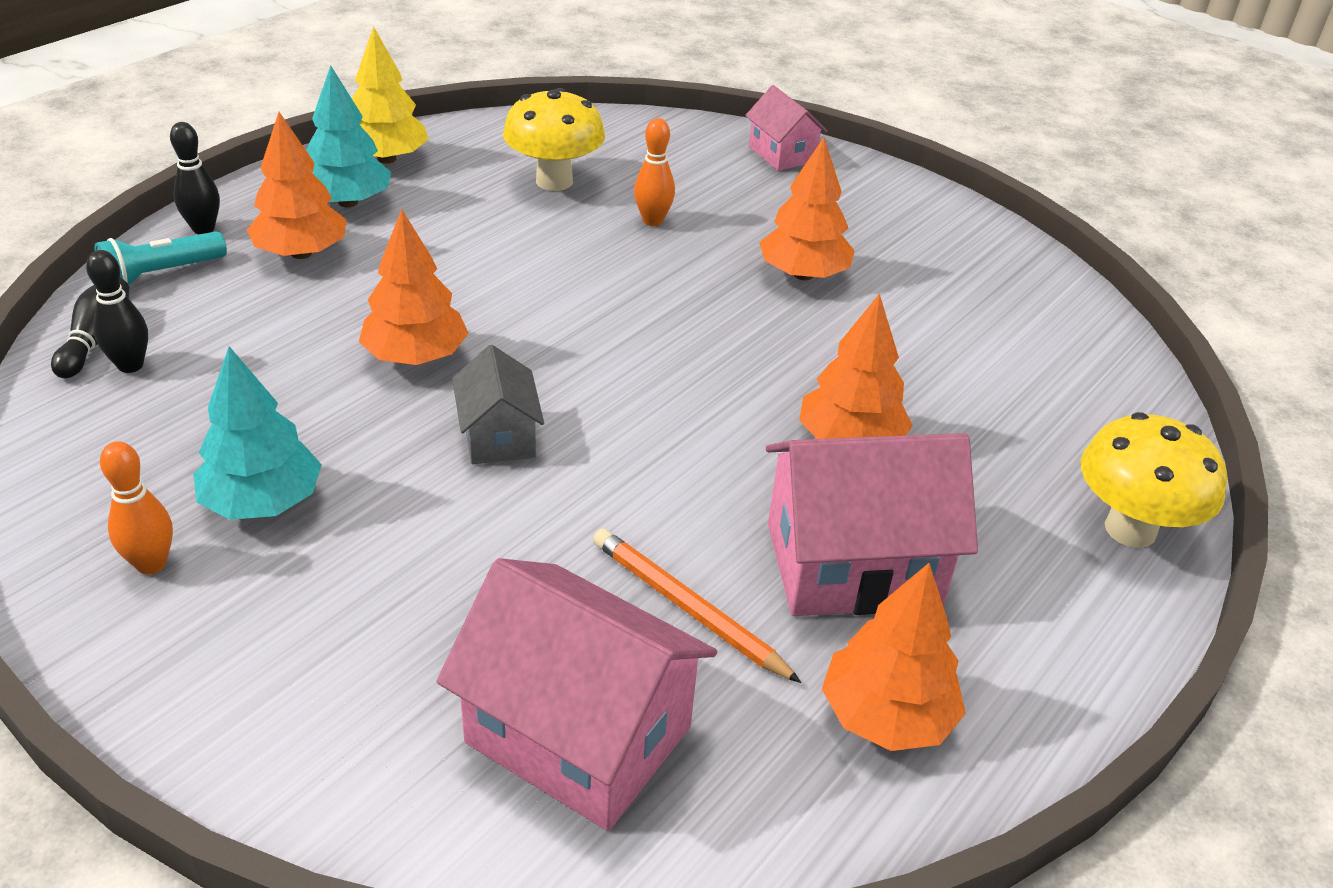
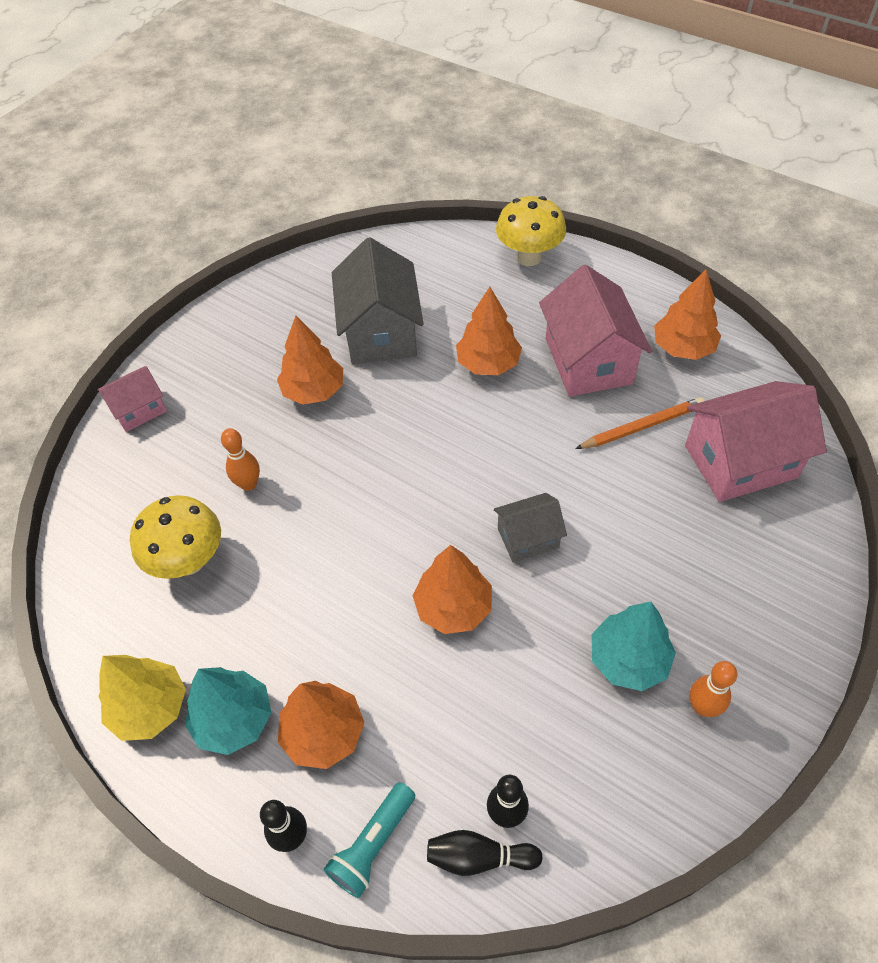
camera: 90 degrees left, 15 degrees up
(161, 274) = (373, 845): turquoise flashlight -> turquoise flashlight turned 75 degrees clockwise
(578, 735) = (740, 461): pink house -> pink house turned 45 degrees clockwise
(687, 608) = (642, 426): orange pencil -> orange pencil turned 150 degrees counterclockwise
(919, 339) = (380, 332): none -> grey house

